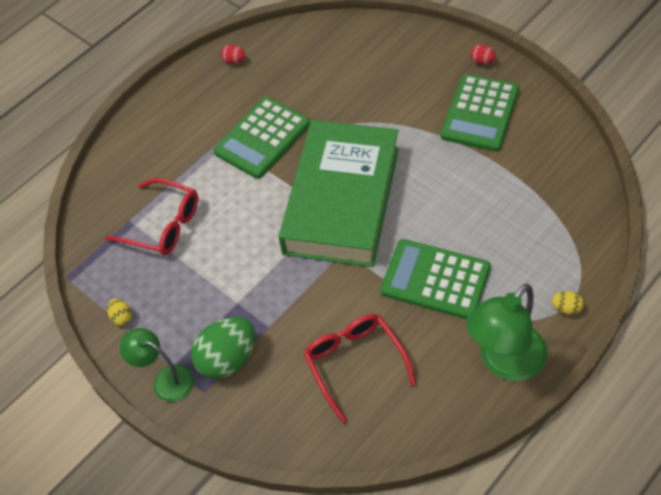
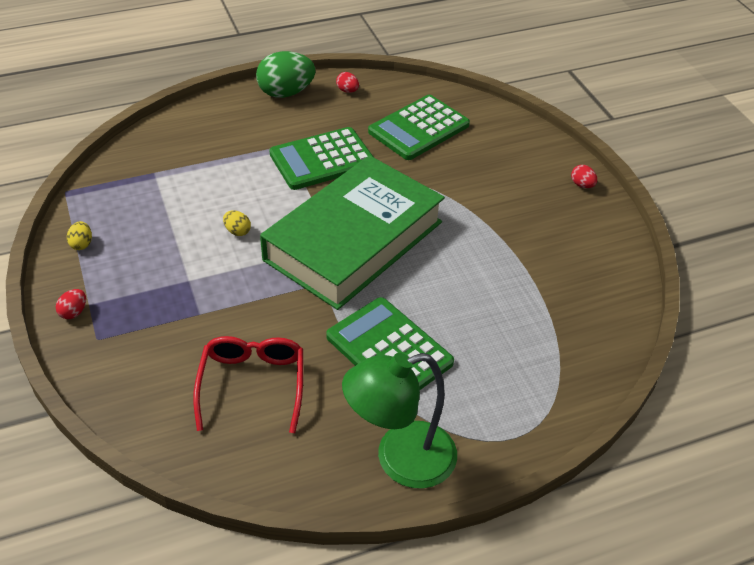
camera: 20 degrees right, 10 degrees down
(163, 225) = (179, 188): red glasses -> none
(166, 379) = (74, 312): green lamp -> red egg
(228, 359) = (141, 322): green egg -> green egg (286, 93)
(480, 113) = (546, 227): green calculator -> green calculator (419, 128)
(566, 308) = (504, 441): yellow egg -> yellow egg (237, 231)

